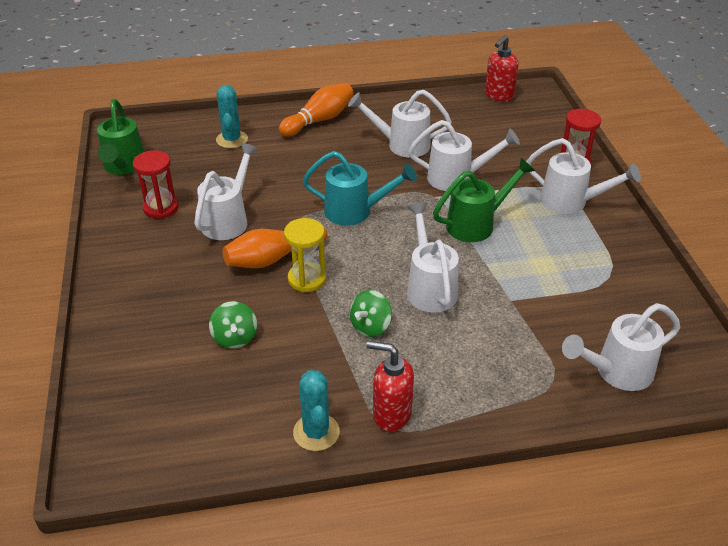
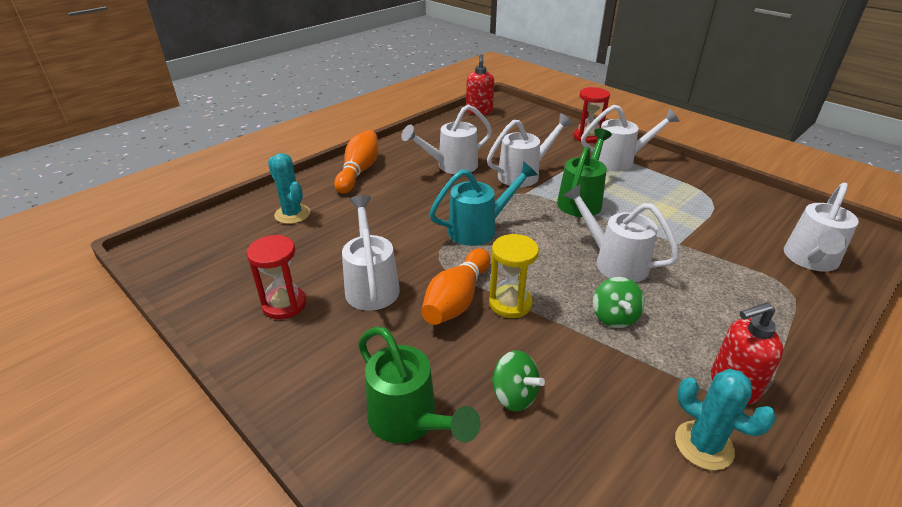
camera: 35 degrees left, 5 degrees down
(124, 166) = (194, 282): green watering can -> green watering can (409, 421)

